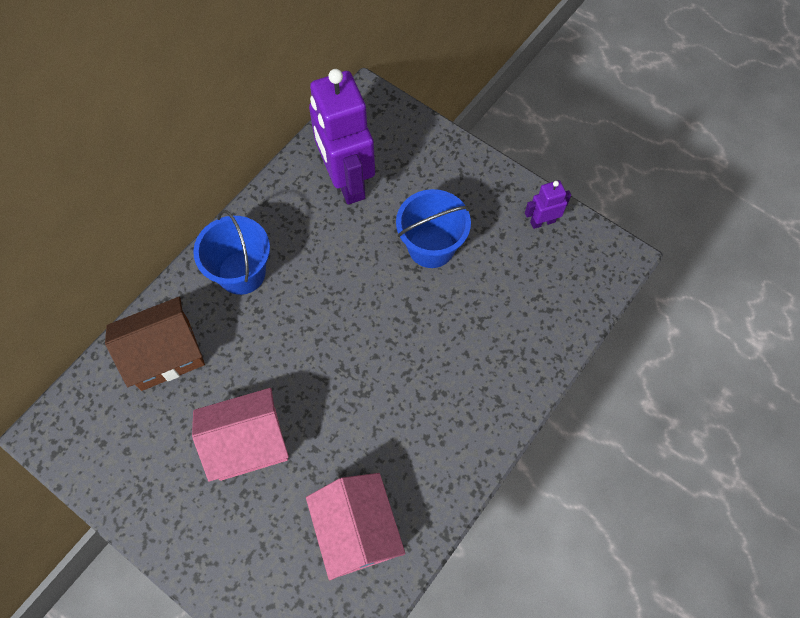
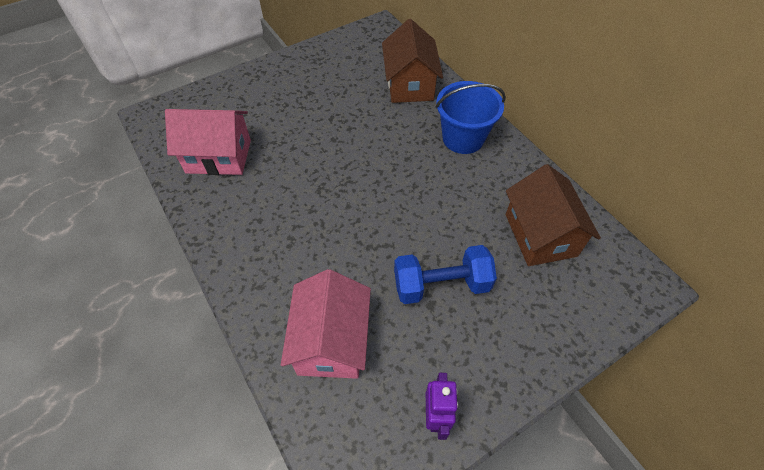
camera: 110 degrees right, 10 degrees down
(248, 443) = (319, 113): pink house -> pink house (331, 341)
(346, 181) = (540, 235): purple robot -> brown house
(431, 247) = (441, 285): blue bucket -> blue dumbbell

